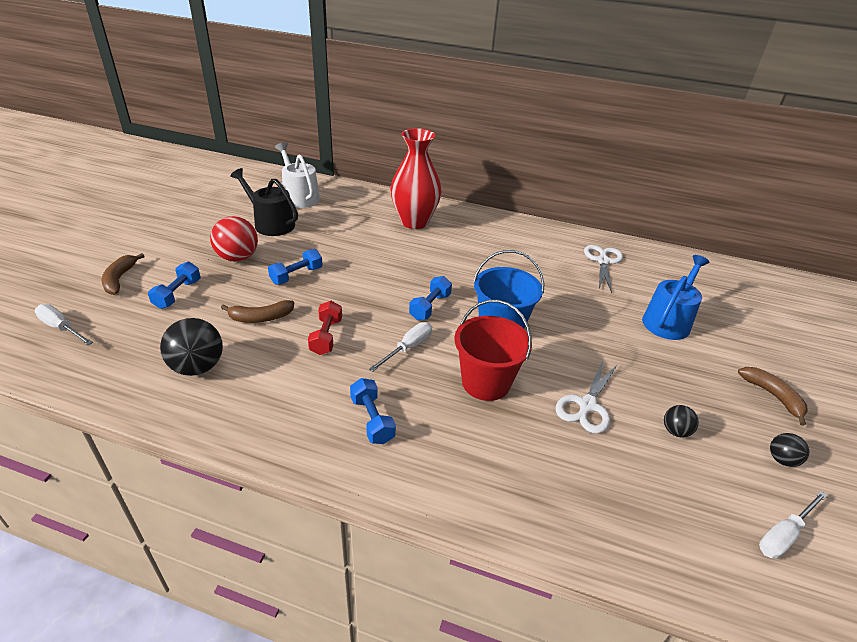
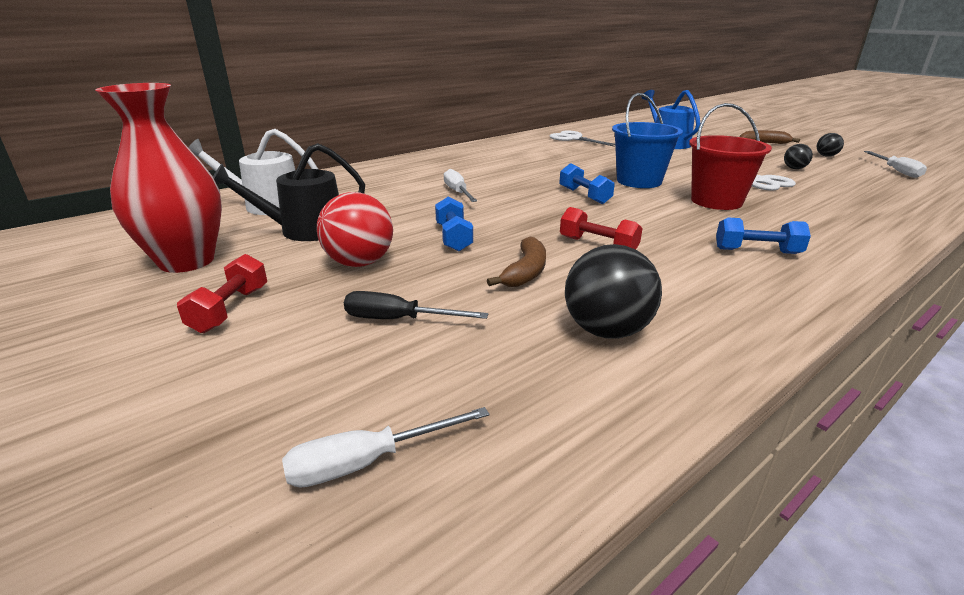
camera: 55 degrees left, 10 degrees down
(119, 279) = (275, 368): brown banana -> none
(166, 245) = (230, 309): none -> red dumbbell
(177, 294) = (398, 320): blue dumbbell -> black screwdriver
(408, 348) = (646, 216): white screwdriver -> white screwdriver (458, 192)
(414, 222) = (422, 172): red vase -> red vase (187, 261)

